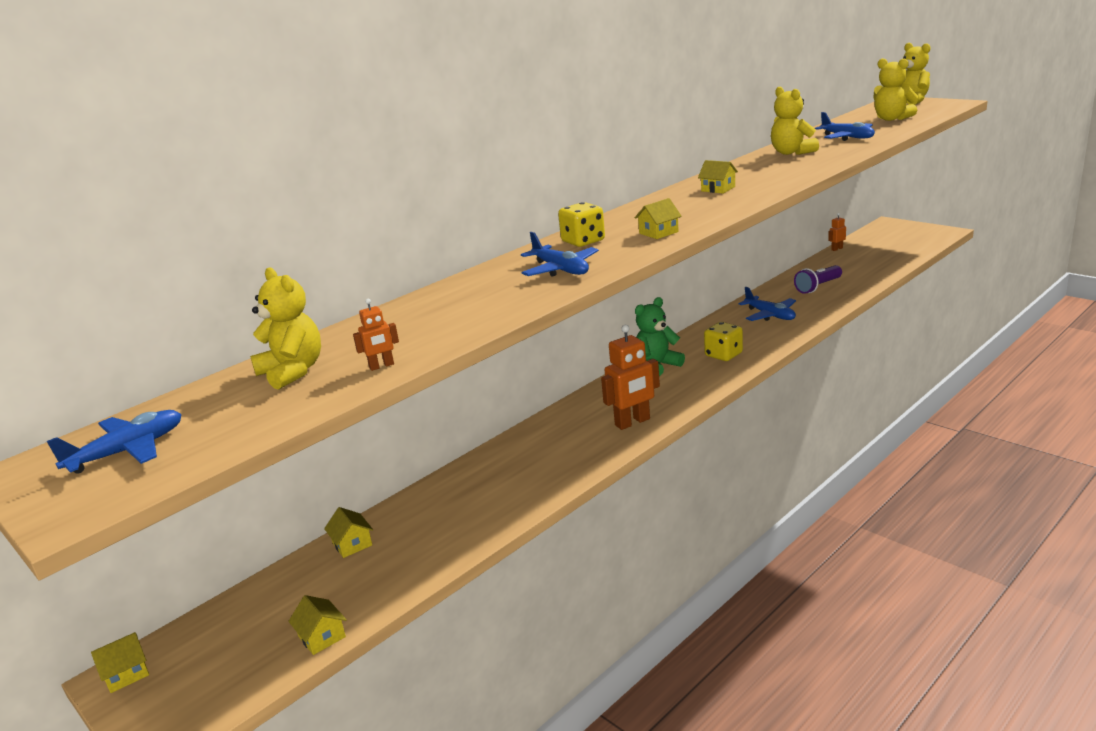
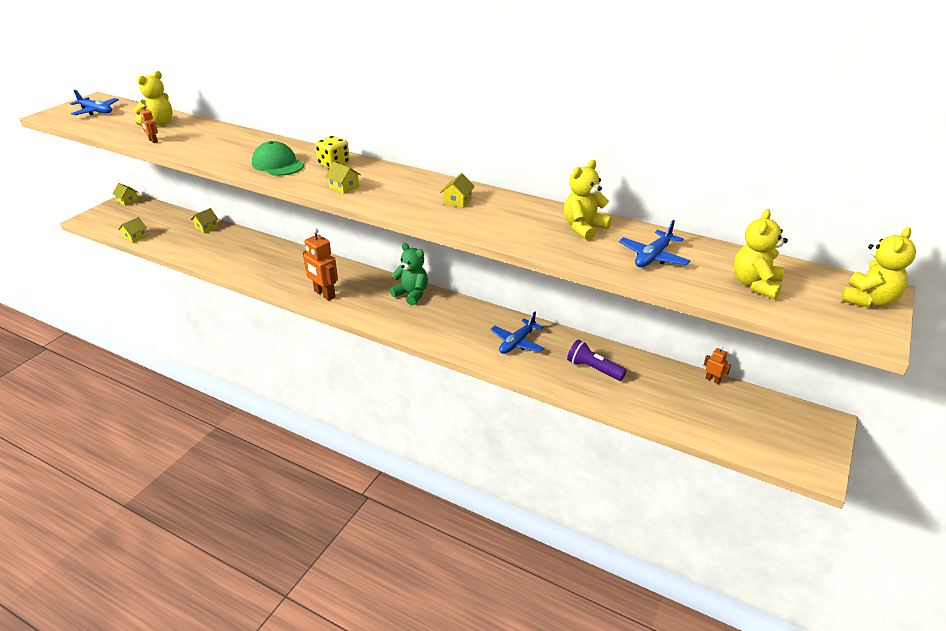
camera: 70 degrees right, 10 degrees up
(560, 270) = (278, 164): blue plane -> green cap
(723, 355) = (432, 323): yellow dice -> none

